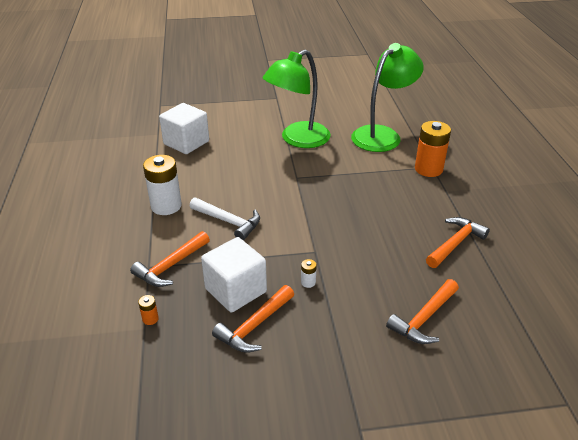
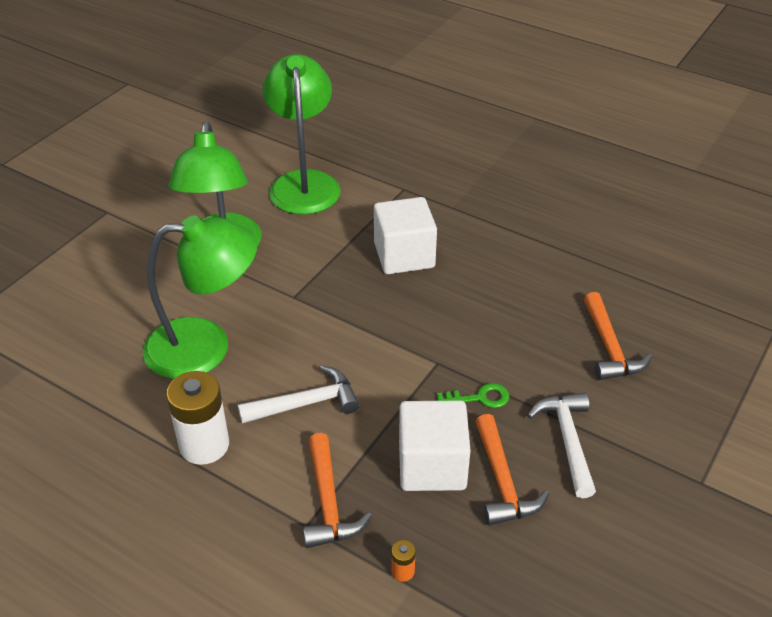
camera: 50 degrees left, 5 degrees up
(186, 143) = (89, 350): white cube -> white cube (404, 255)
(228, 171) = (205, 347): none -> green lamp
(308, 282) = (479, 398): white battery -> green key
(319, 339) = (567, 440): none -> white hammer
(428, 169) = (404, 194): orange battery -> none
(455, 243) = (533, 256): orange hammer -> none

